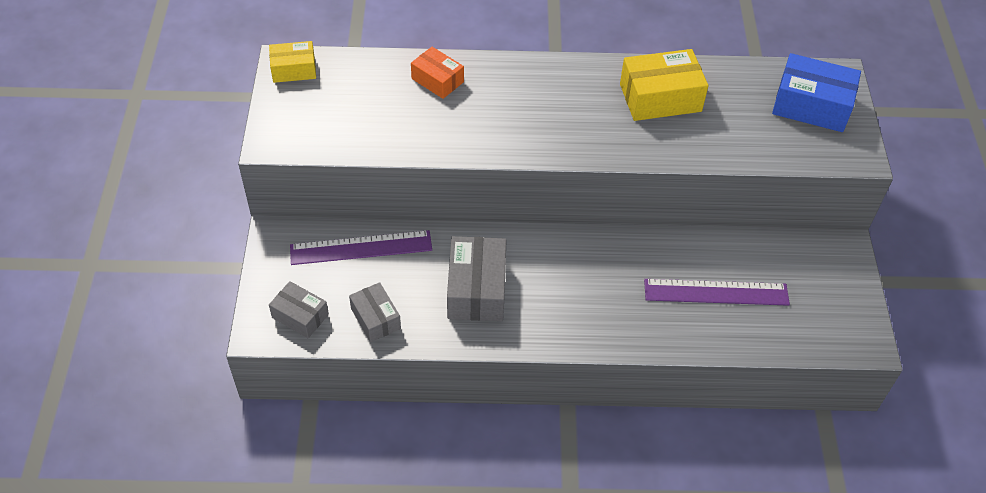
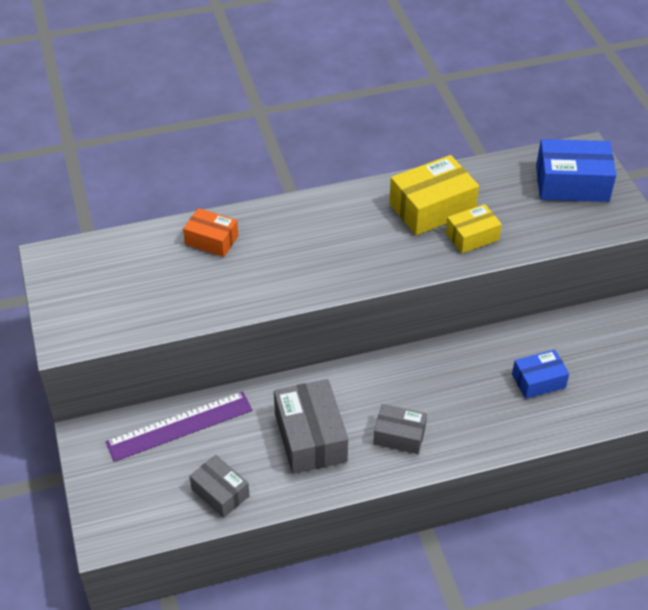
camera: 15 degrees left, 5 degrees down
(294, 69) = (62, 263): yellow box -> yellow box (472, 236)
(300, 316) = (142, 510): grey box -> grey box (399, 435)
(716, 292) = (538, 381): purple ruler -> blue box

